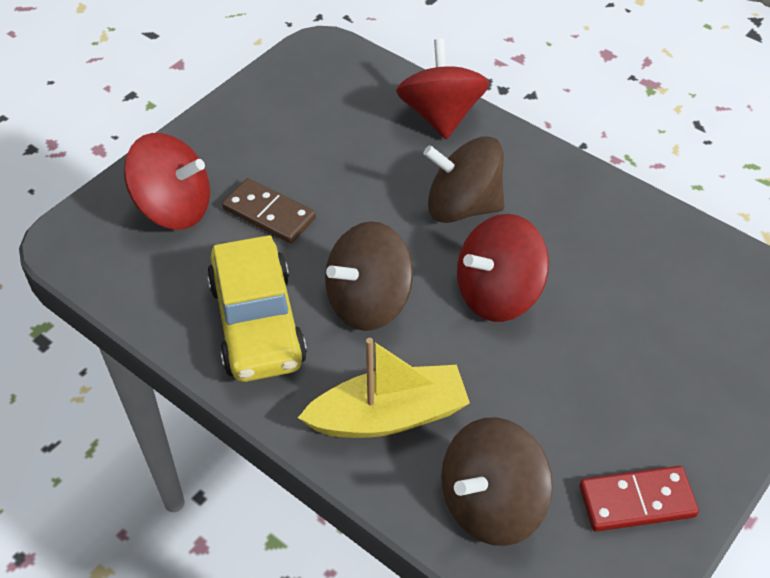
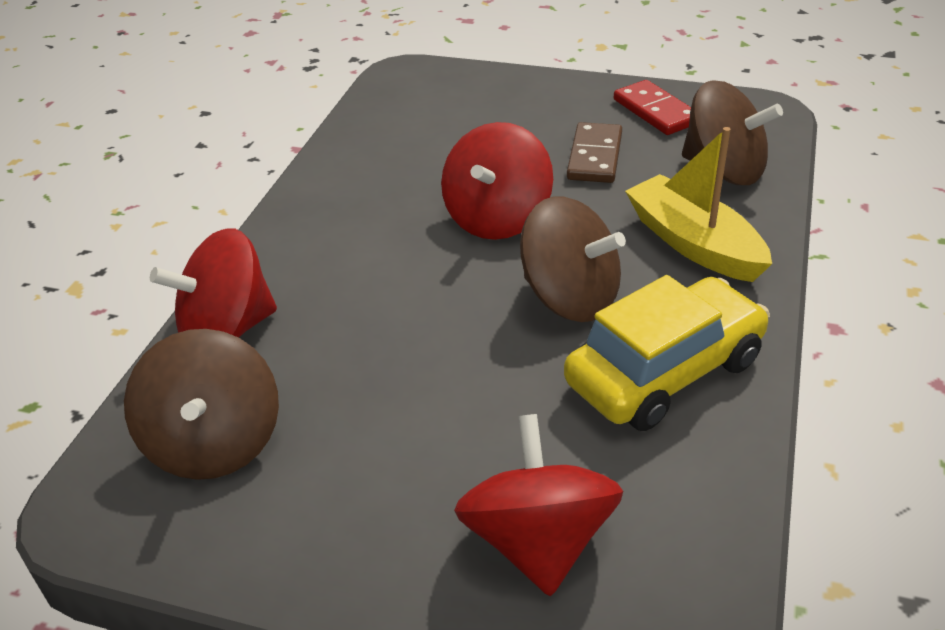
camera: 110 degrees left, 10 degrees down
(269, 213) = (488, 429): brown domino -> brown domino (594, 156)
(463, 206) = (385, 271): brown spinning top -> brown spinning top (215, 442)
(498, 294) = (497, 218): red spinning top -> red spinning top turned 75 degrees clockwise

